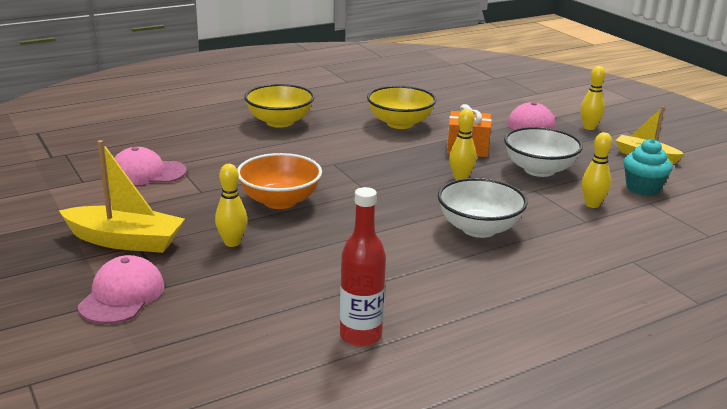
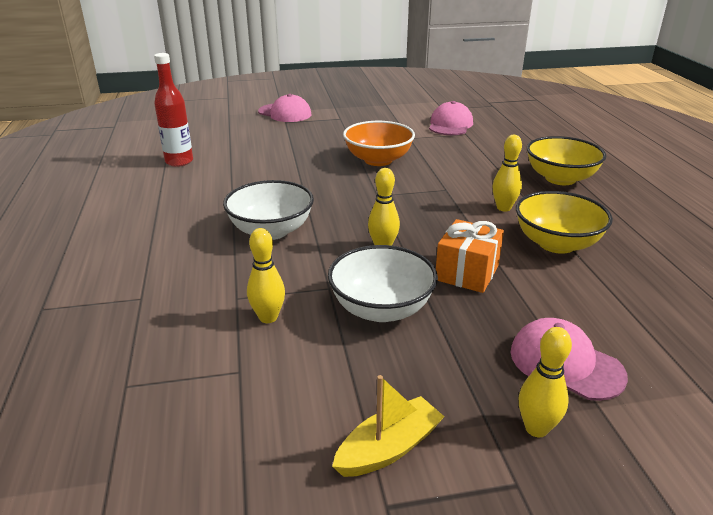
camera: 110 degrees right, 5 degrees up
(125, 241) = (348, 116): yellow boat -> none
(232, 243) = (323, 140): yellow bowling pin -> yellow bowling pin (503, 208)
(642, 188) = (281, 385): turquoise cupcake -> none

